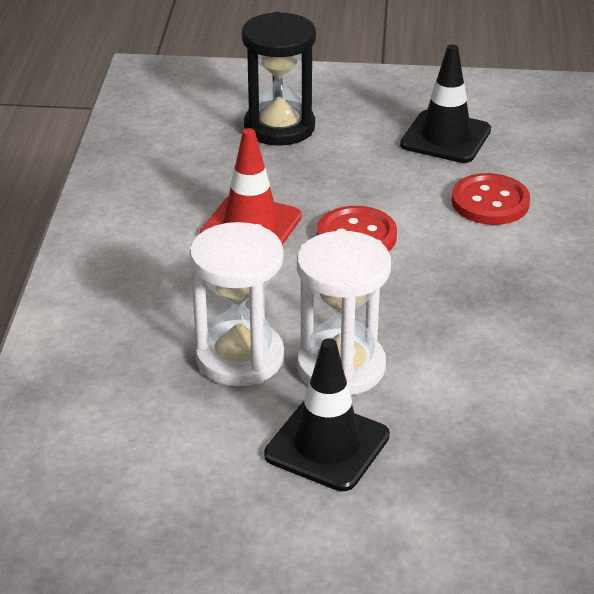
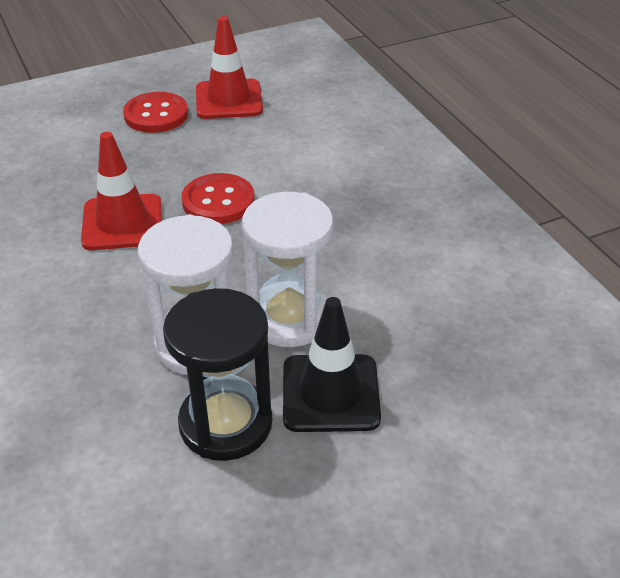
camera: 30 degrees left, 5 degrees up
(279, 127) = (86, 131): black hourglass -> black hourglass (225, 423)
(445, 137) = (229, 100): black traffic cone -> red traffic cone
(490, 202) = (301, 139): red button -> red button (156, 115)

